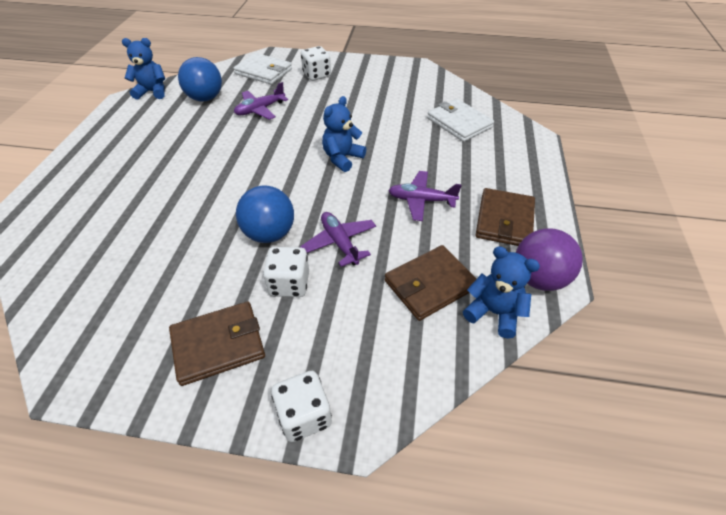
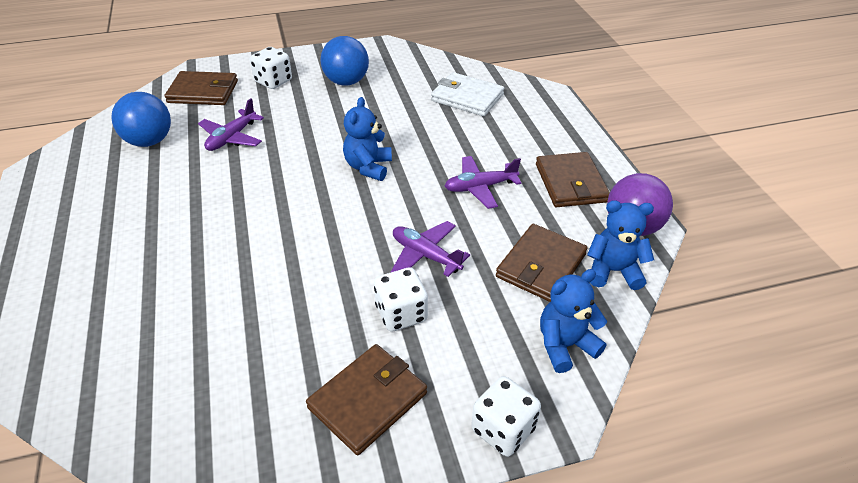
camera: 25 degrees left, 5 degrees down
(152, 92) = (68, 151): blue teddy bear -> blue teddy bear (565, 345)
(264, 71) = (203, 92): white wallet -> brown wallet
(269, 234) = (343, 271): blue ball -> blue ball (346, 82)

